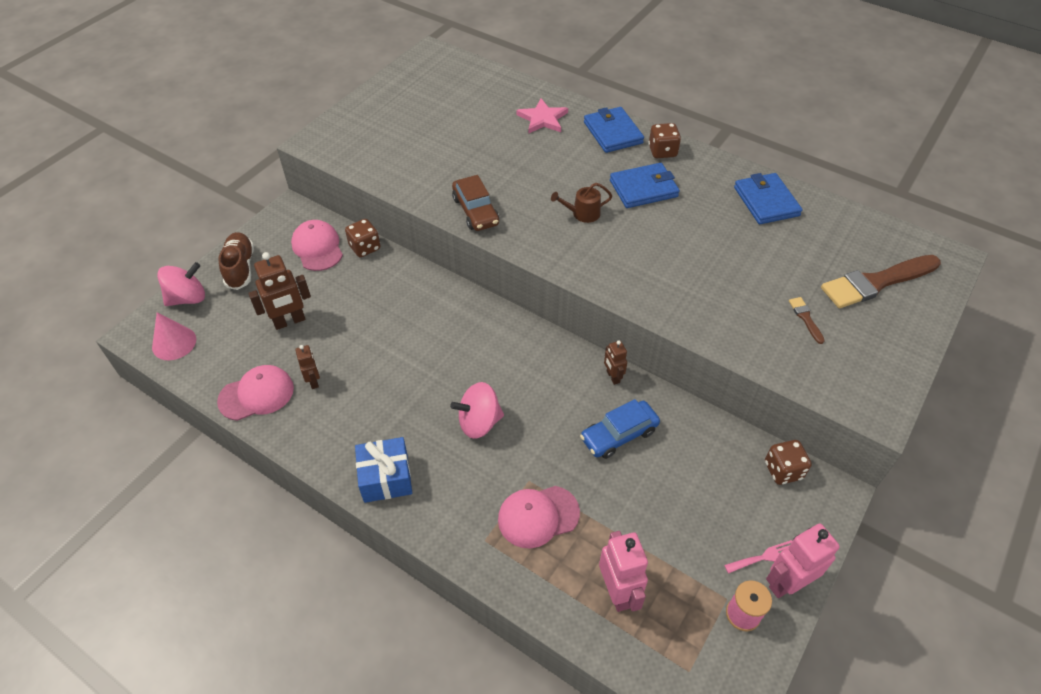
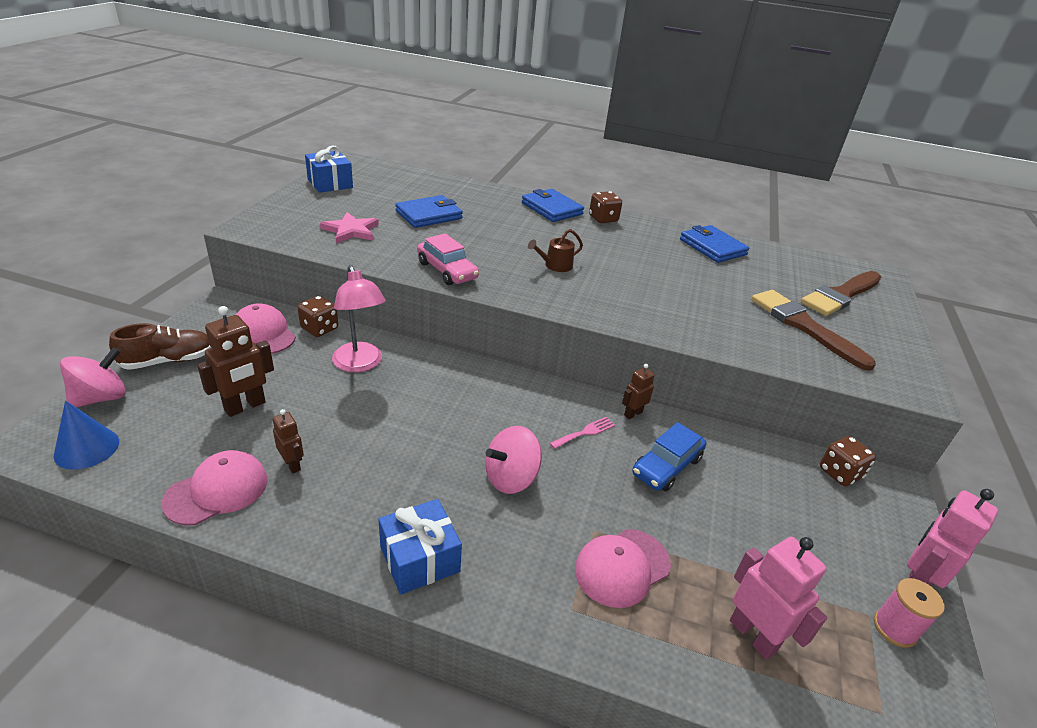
camera: 20 degrees left, 15 degrees down
(174, 343) = (87, 448): pink cone -> blue cone
(240, 268) = (169, 360): brown shoe -> brown shoe turned 90 degrees clockwise
(389, 291) = (360, 364): none -> pink lamp
(401, 85) = (330, 183): none -> blue gift
(475, 211) = (447, 271): brown car -> pink car
(543, 119) = (482, 202): pink star -> pink star (351, 230)
(612, 377) = (633, 413): brown robot -> brown robot turned 90 degrees clockwise
(643, 188) = (601, 244): blue wallet -> blue wallet (429, 215)
(764, 557) = (876, 561): pink fork -> pink fork (585, 432)
(805, 318) = (804, 326): brown brush -> brown brush, size x2.34

